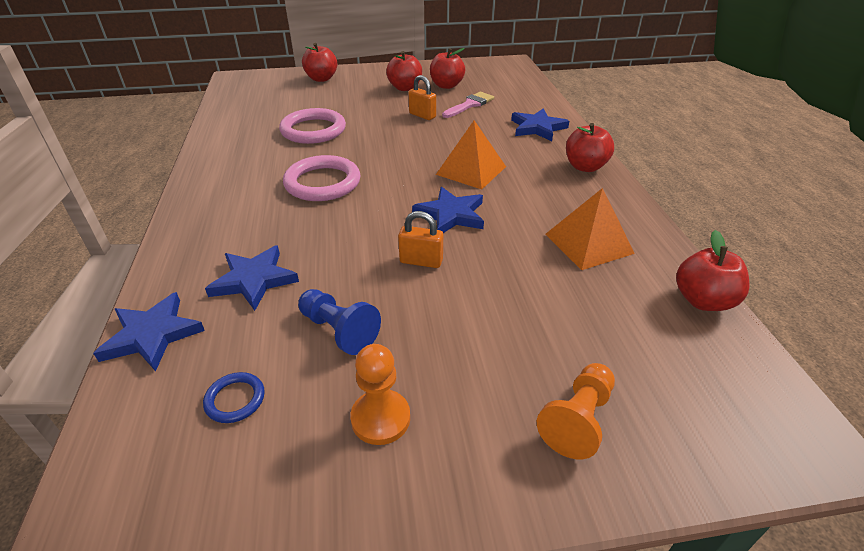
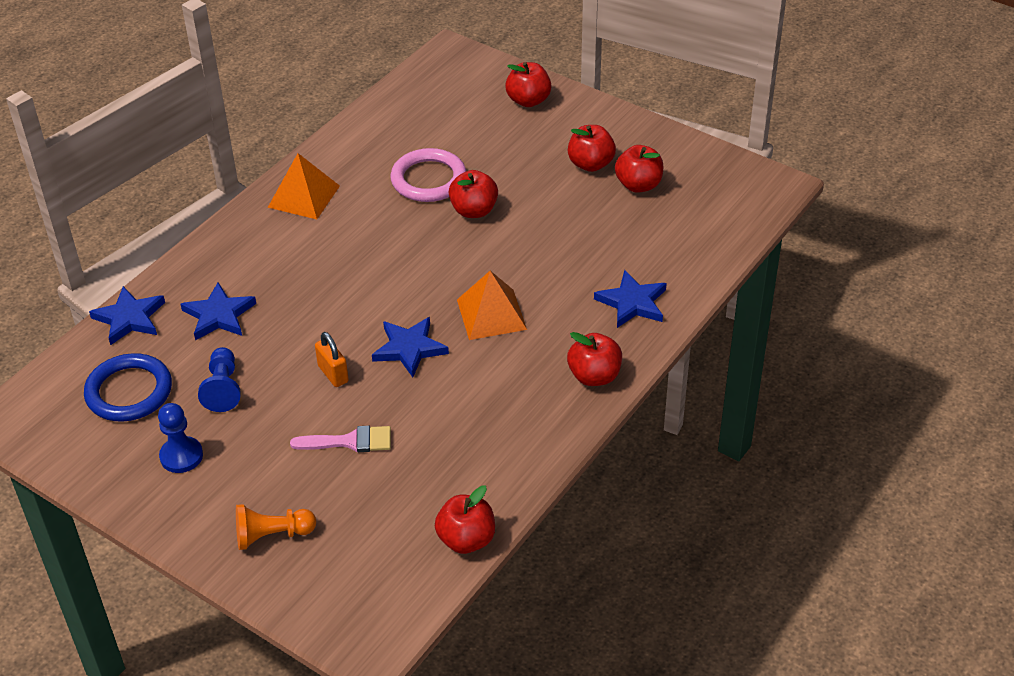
camera: 45 degrees right, 5 degrees up
(235, 399) = (129, 392): blue ring -> blue ring, size x2.07
(322, 183) = (361, 251): pink ring -> none
(370, 131) = (474, 210): none -> red apple
(380, 418) = (181, 456): orange pawn -> blue pawn
(422, 115) = (549, 217): orange padlock -> none
(470, 105) = (618, 229): pink brush -> pink brush (350, 441)
(588, 243) = (467, 444): orange pyramid -> orange pyramid (303, 196)

